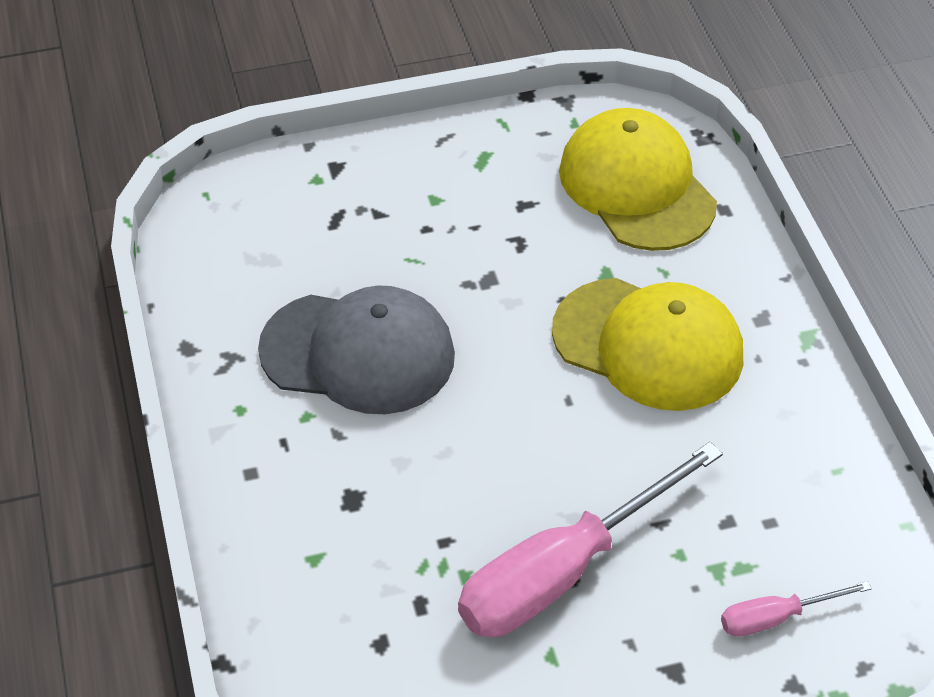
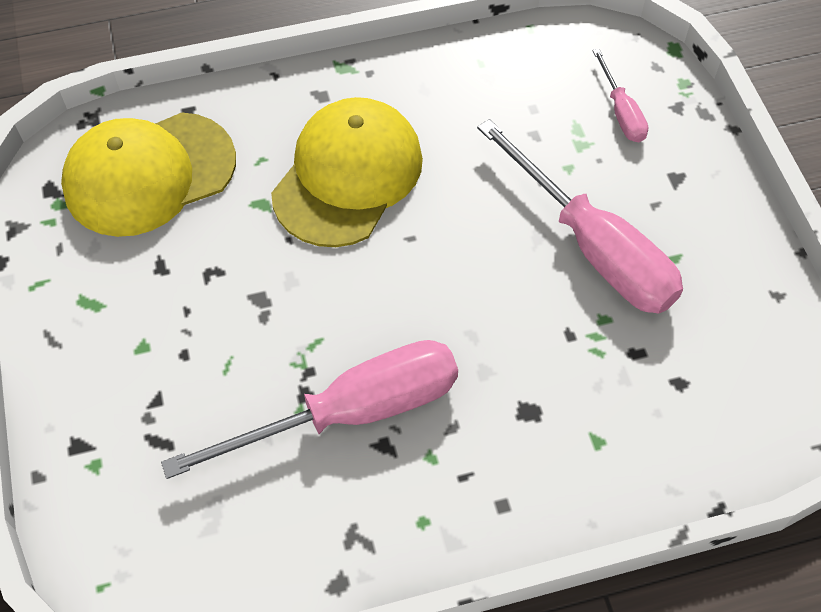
camera: 90 degrees left, 10 degrees up
(358, 353) = (351, 412): grey cap -> pink screwdriver

